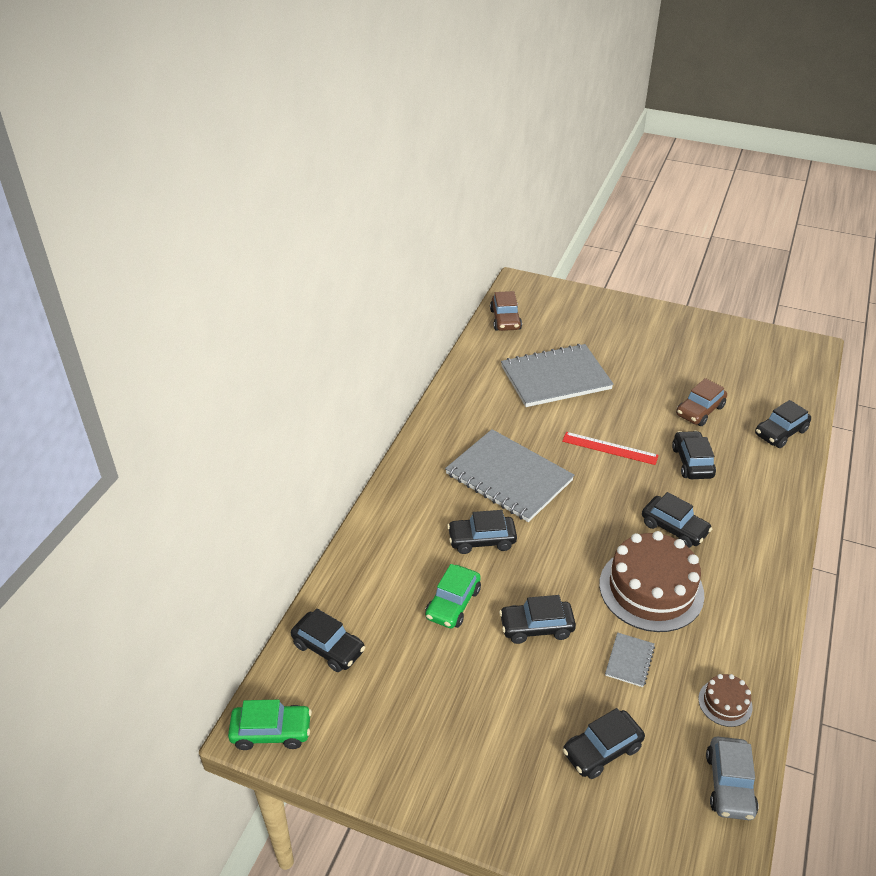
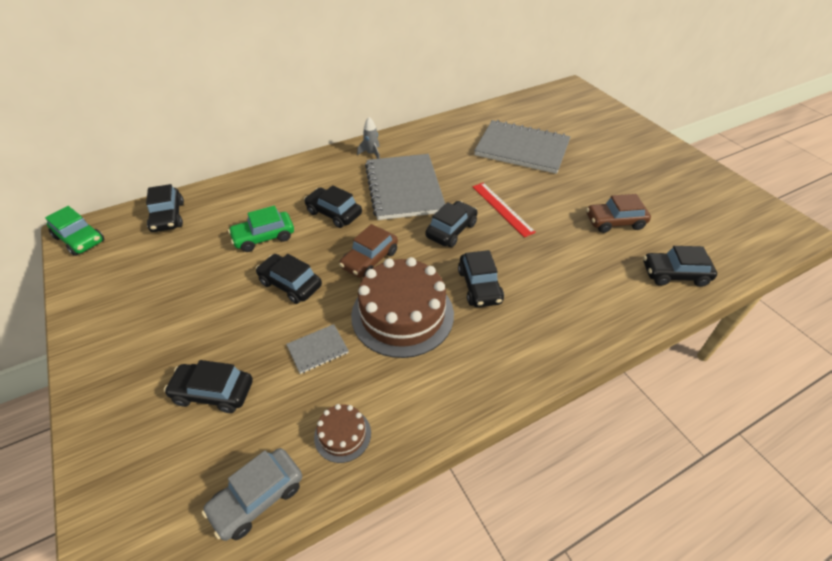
camera: 40 degrees right, 5 degrees up
(432, 459) = (371, 154): none -> grey rocket
(505, 319) = (533, 102): brown car -> brown car (369, 259)
(692, 462) = (558, 252): black car -> black car (451, 230)

